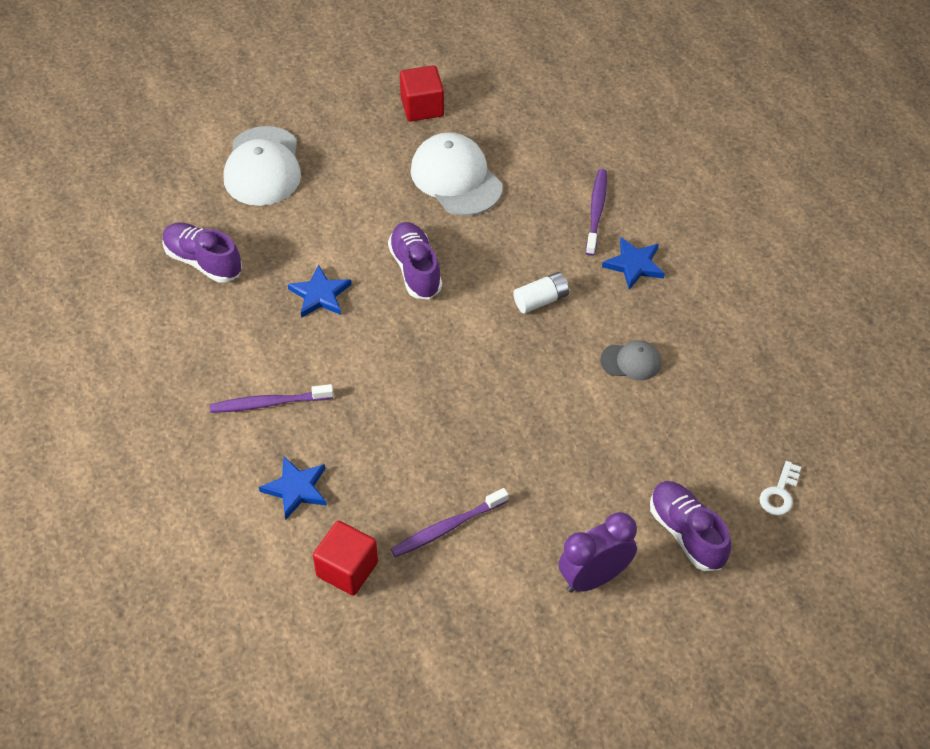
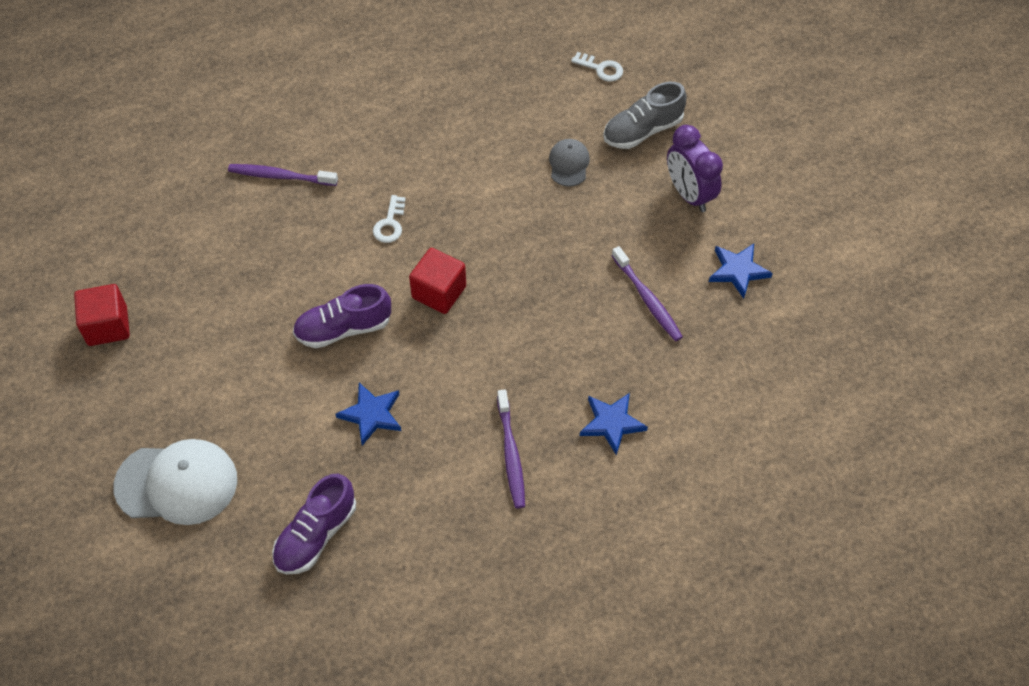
camera: 90 degrees left, 5 degrees up
(347, 569) = (695, 376): red cube -> red cube (439, 292)
(456, 178) = (220, 293): white cap -> none
(541, 300) = (390, 224): white battery -> white key
(631, 361) = (465, 158): grey cap -> grey cap (569, 164)
(634, 265) = (351, 150): blue star -> blue star (738, 271)
(687, 533) = (642, 130): purple shoe -> grey shoe

